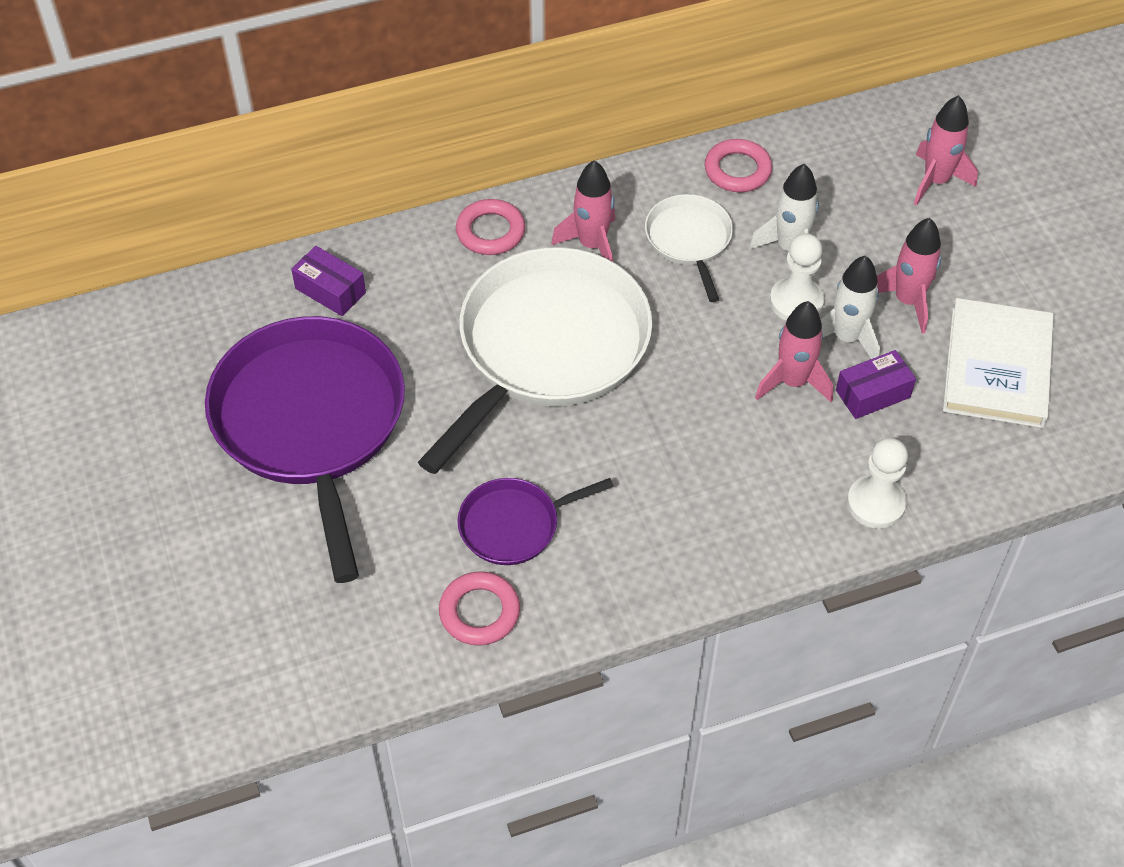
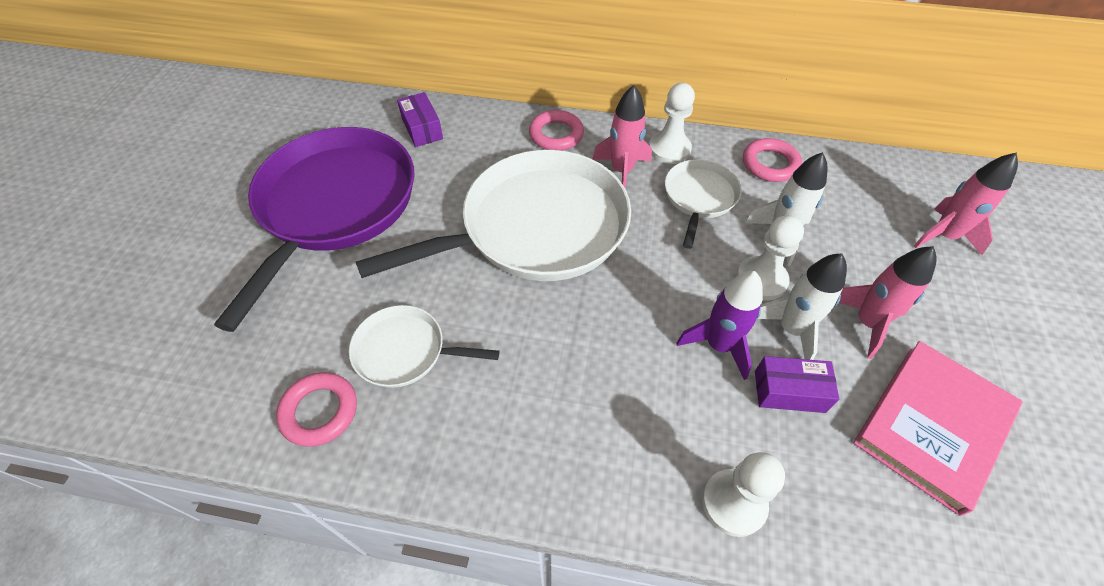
camera: 30 degrees right, 0 degrees up
(514, 525) = (405, 351): purple pan -> white pan
(625, 197) = (669, 149): none -> white pawn
(793, 382) = (718, 345): pink rocket -> purple rocket
(997, 367) = (932, 426): white book -> pink book

